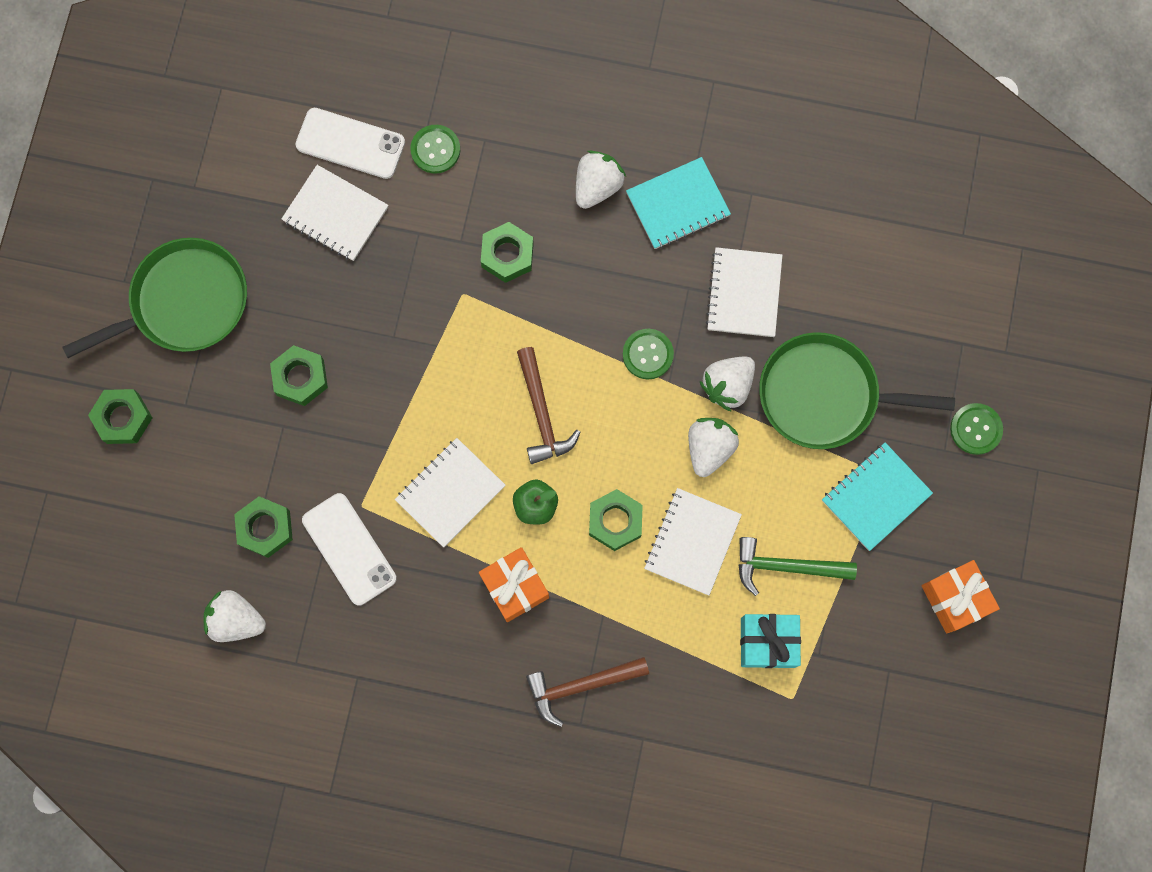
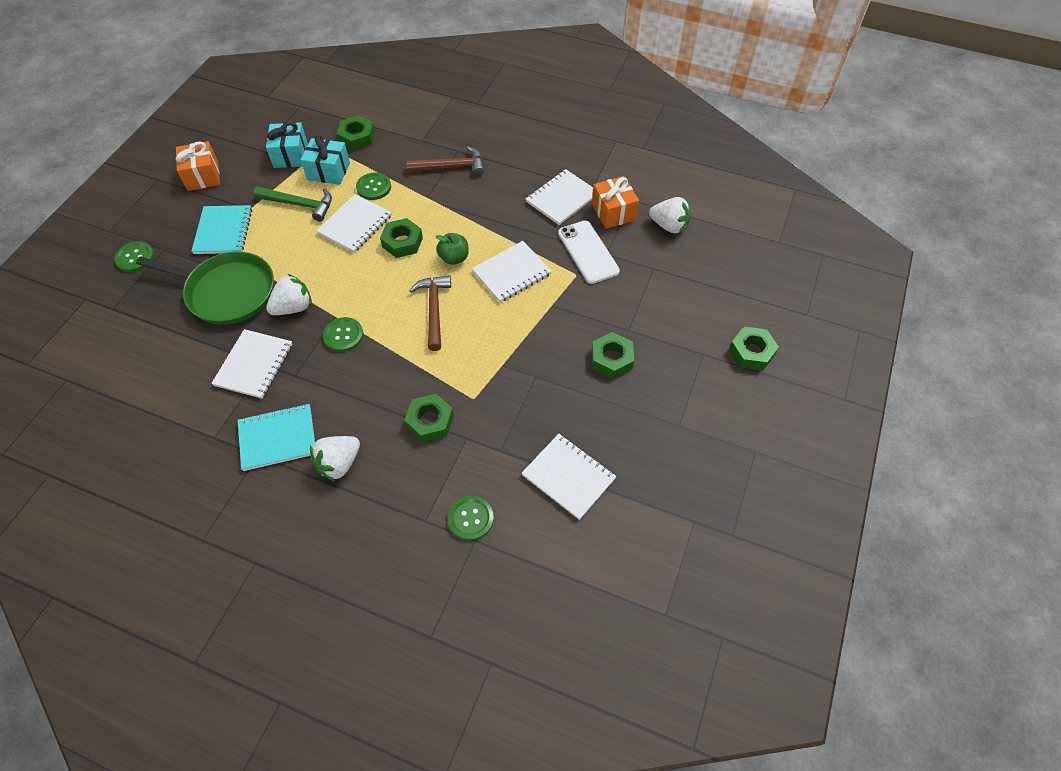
camera: 170 degrees left, 20 degrees down
(184, 302) = (703, 426): green pan -> none
(265, 528) = (646, 271): green nut -> green nut (357, 137)
(350, 143) = (547, 537): white phone -> none
(399, 648) = (562, 198): none -> white notebook
(515, 587) = (480, 218): orange gift -> orange gift (613, 212)
(688, 621) = (374, 187): none -> green button
(709, 448) = (322, 273): white strawberry -> none
(839, 667) = (290, 155): none -> turquoise gift
(876, 497) = (223, 231): turquoise notebook -> turquoise notebook turned 60 degrees counterclockwise

